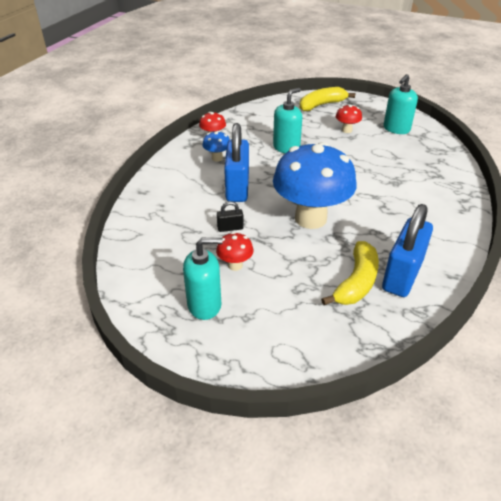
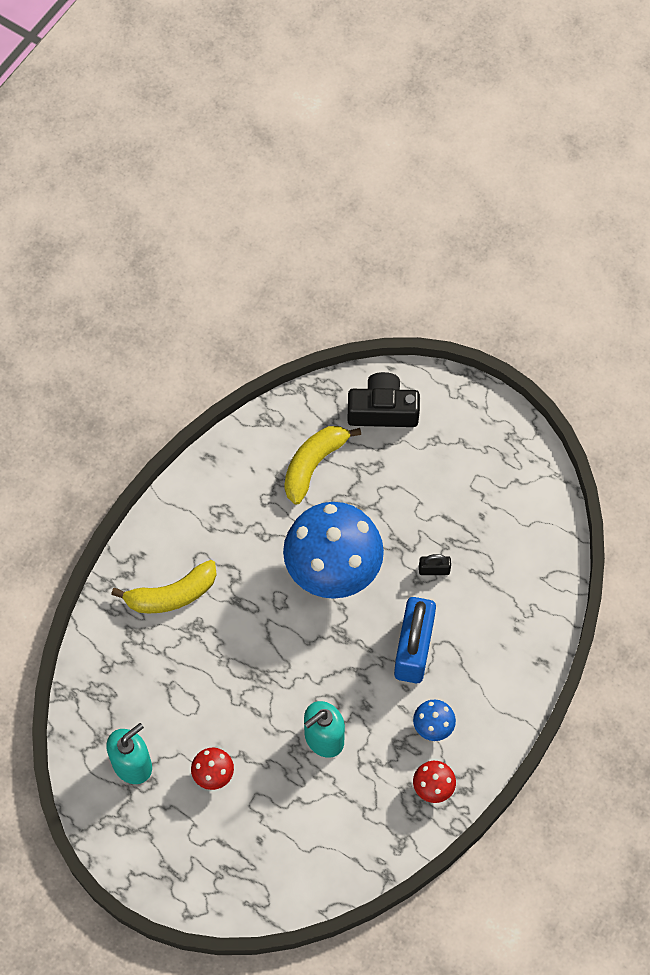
camera: 170 degrees left, 25 degrees up
(205, 305) = (474, 460): turquoise soap dispenser -> none
(235, 265) = (437, 509): red mushroom -> none
(306, 336) = (383, 410): none -> black camera
(321, 105) = (227, 870): yellow banana -> yellow banana (172, 595)
(402, 275) = (262, 466): blue padlock -> none

